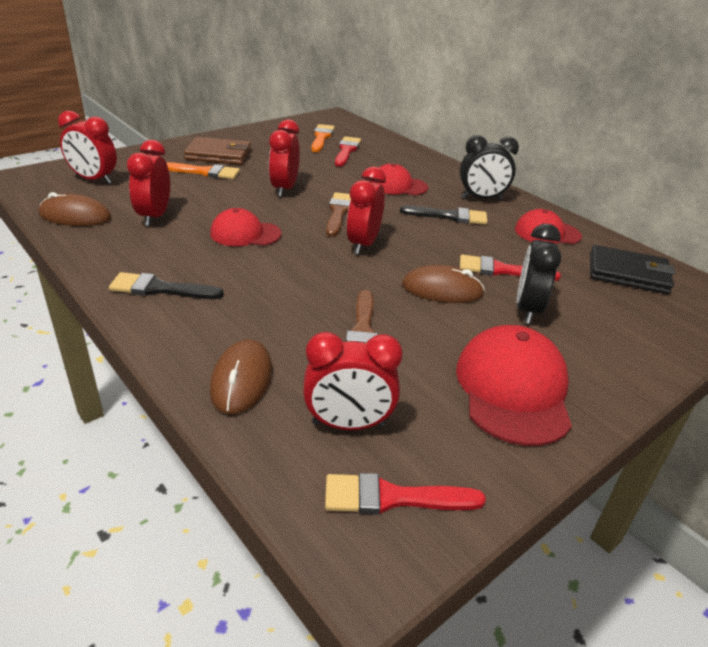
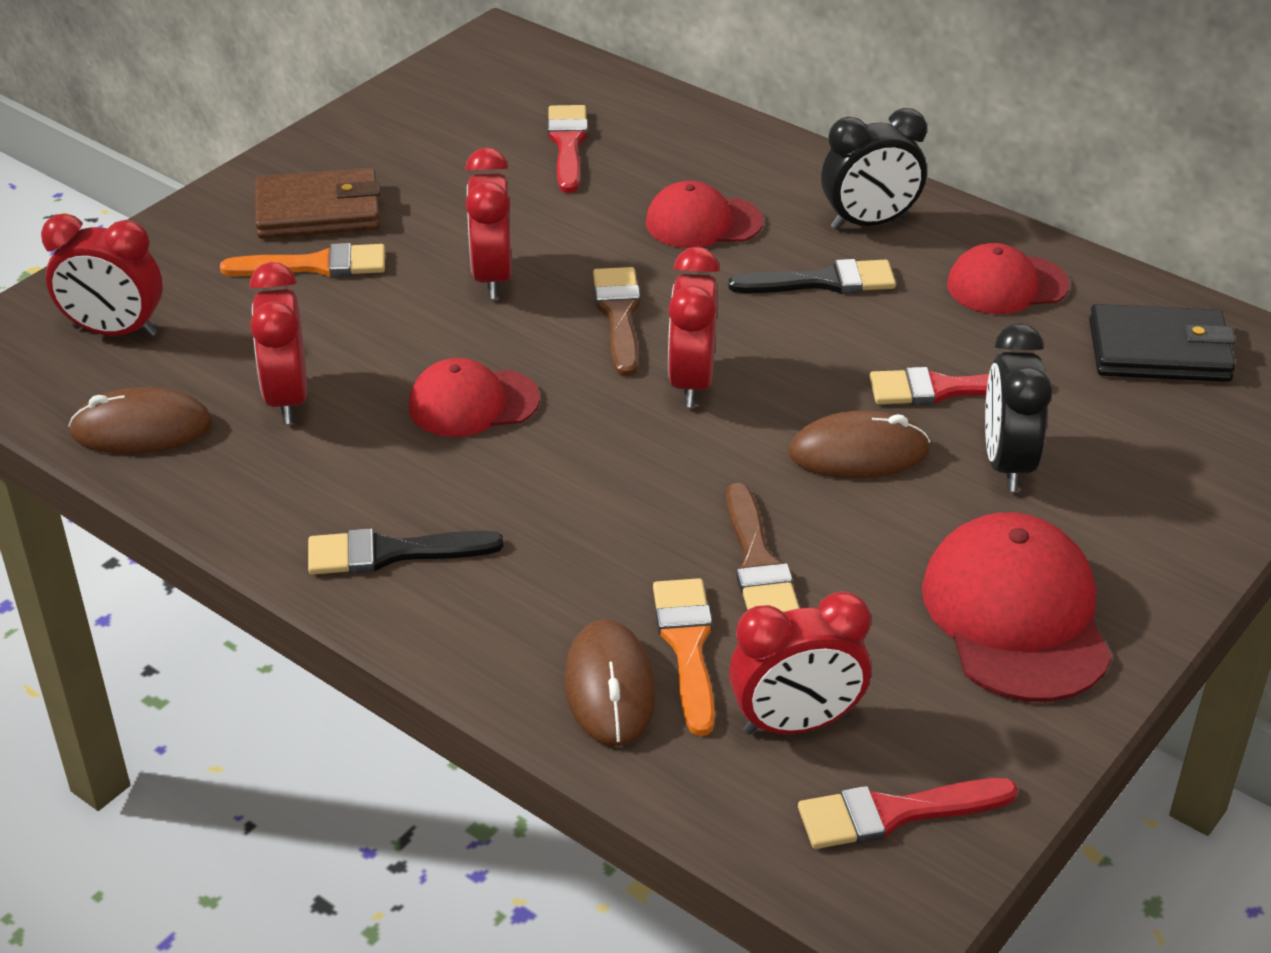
camera: 10 degrees left, 5 degrees up
(321, 137) = (501, 115): orange brush -> orange brush (687, 646)

